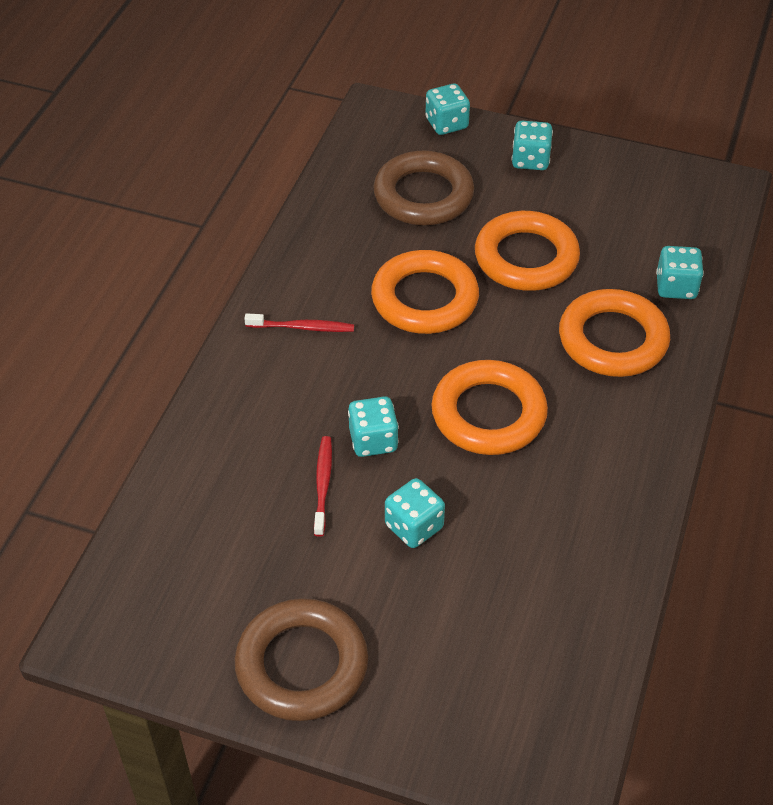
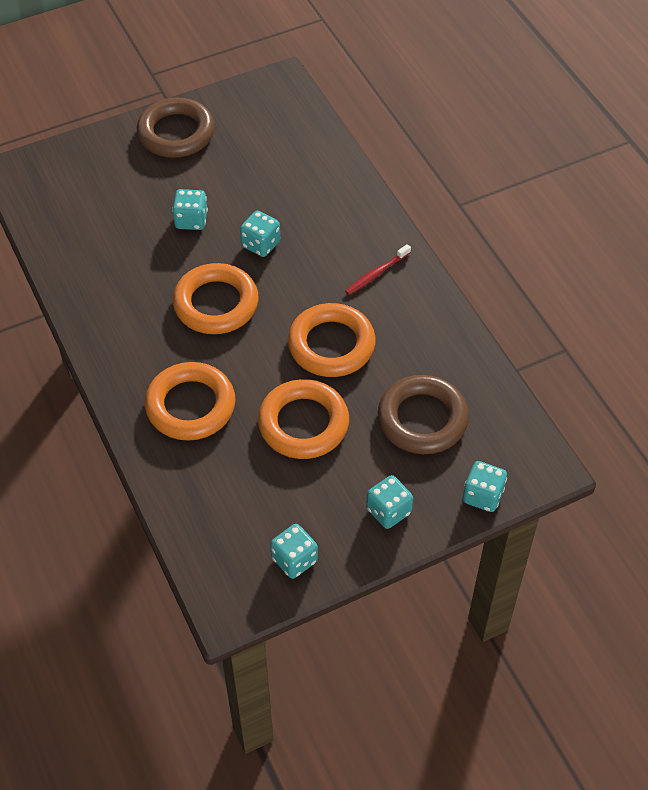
camera: 135 degrees right, 5 degrees up
(323, 485) = (259, 206): red toothbrush -> none
(676, 287) = (185, 479): turquoise dice -> turquoise dice (294, 560)

